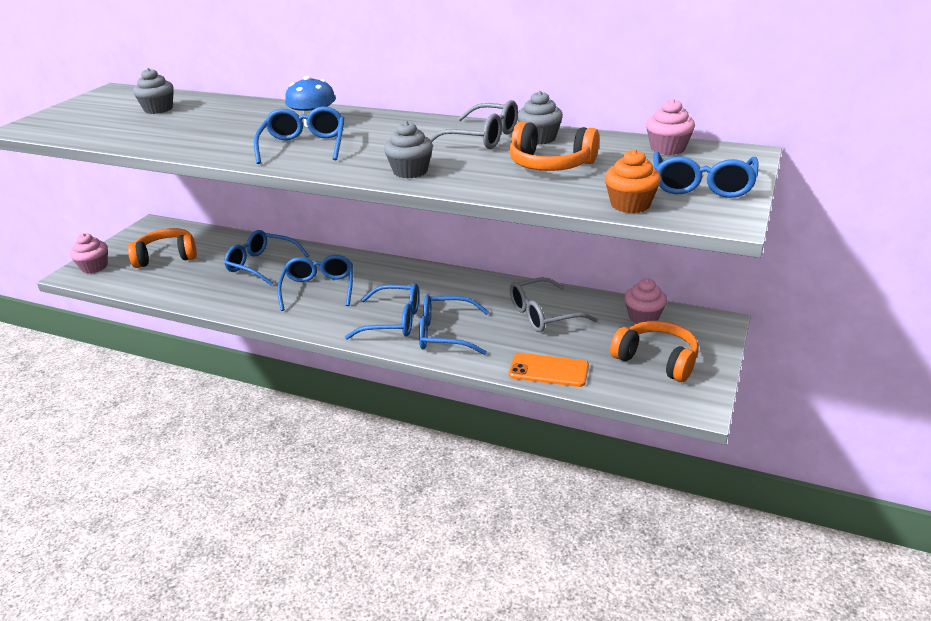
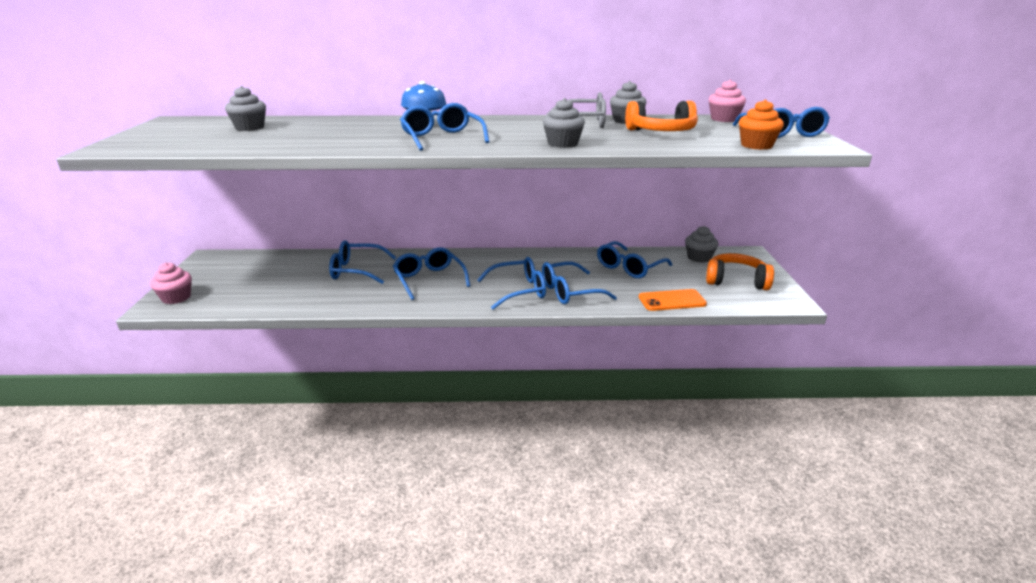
camera: 25 degrees left, 5 degrees down
(166, 257) = (251, 278): orange headphones -> none
(544, 314) = (629, 267): grey glasses -> blue glasses
(643, 317) = (699, 258): pink cupcake -> grey cupcake

